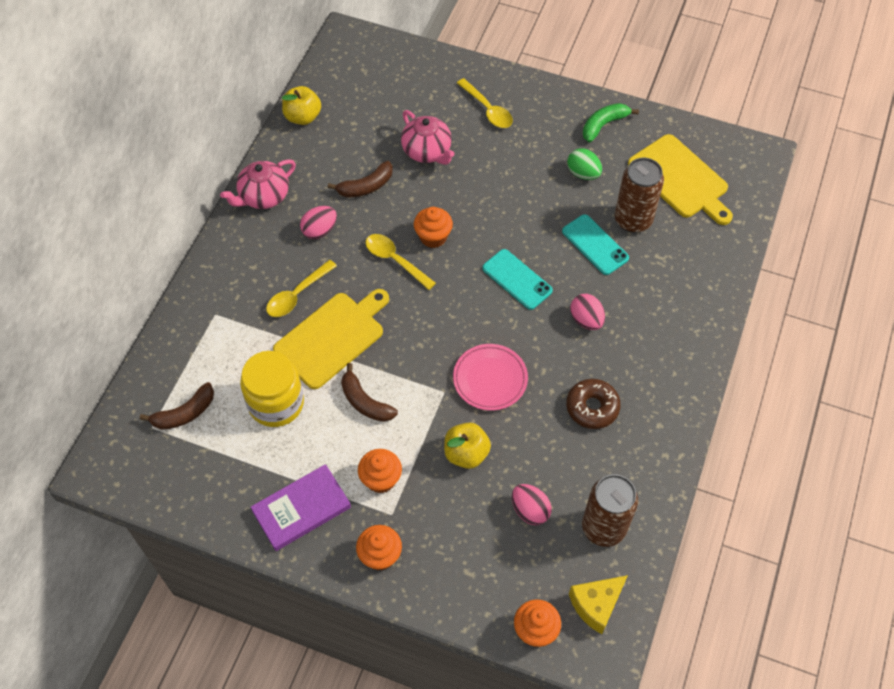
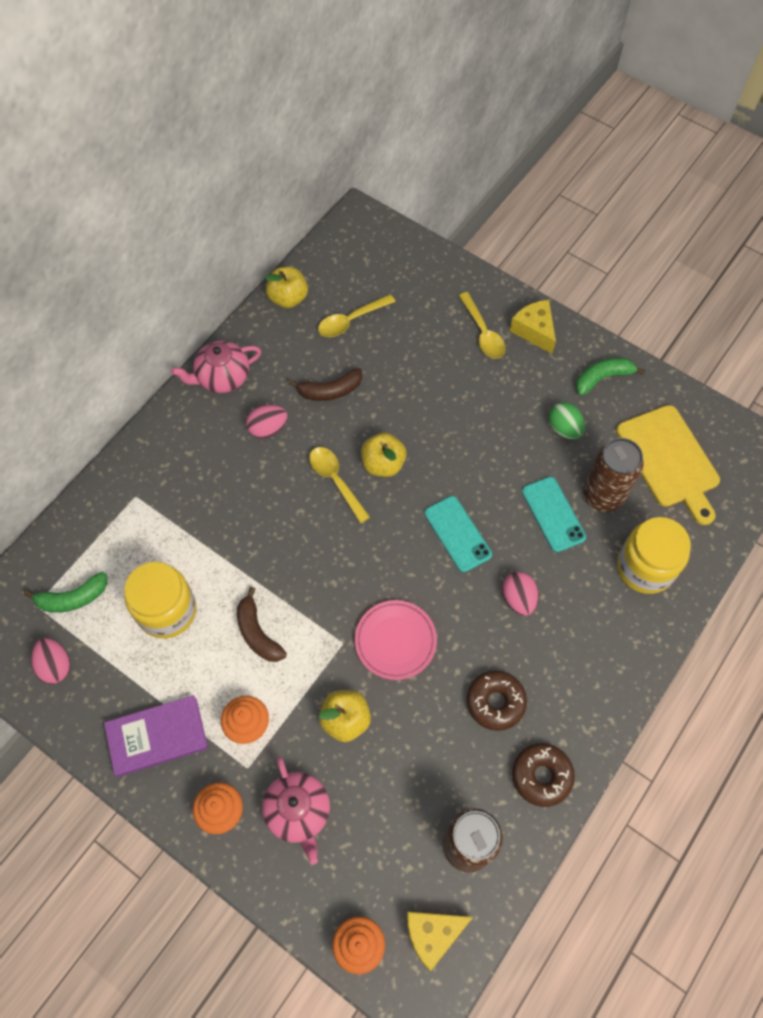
camera: 15 degrees right, 5 degrees up
(185, 413) = (73, 598): brown banana -> green banana
(297, 295) = (224, 495): yellow spoon -> yellow spoon (351, 321)
(332, 337) = (246, 552): yellow cutting board -> none
(427, 151) = (405, 366): pink teapot -> pink teapot (298, 811)
(433, 237) = (383, 464): orange cupcake -> yellow apple
(530, 510) = (393, 804): pink egg -> pink egg (55, 666)
(532, 98) = (534, 331): none -> yellow cheese
(649, 456) = (541, 776): none -> brown donut
(686, 270) = (645, 567): none -> yellow jar

